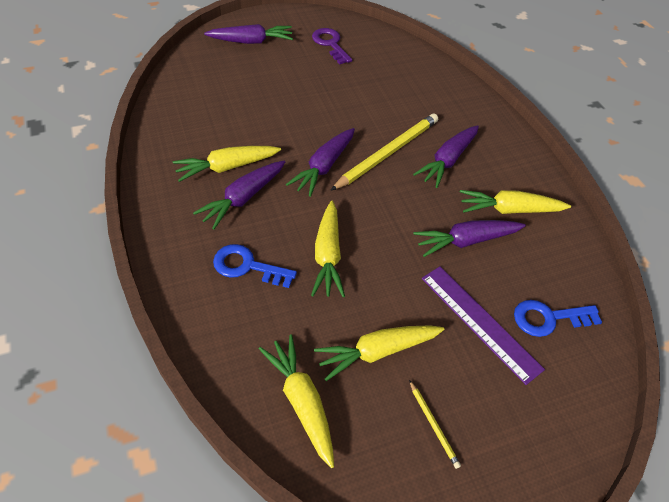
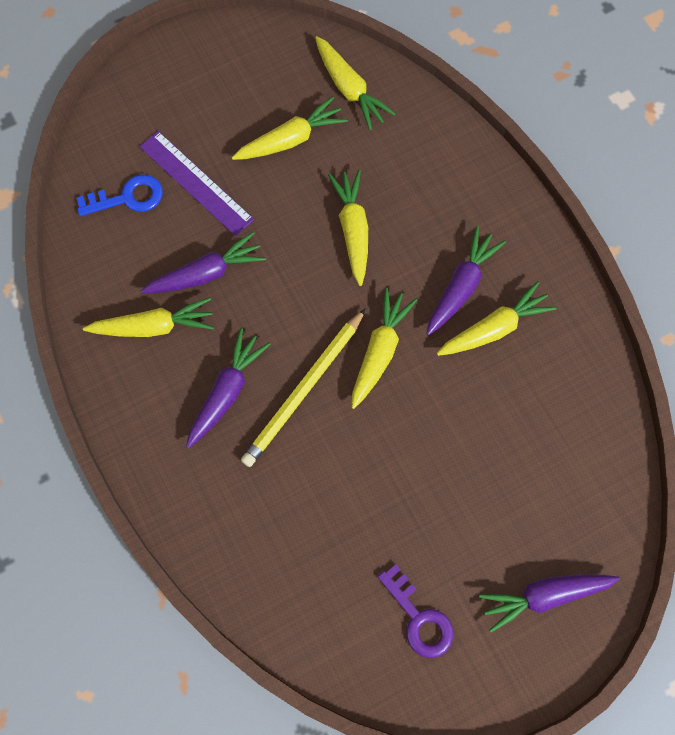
camera: 175 degrees right, 20 degrees up
(247, 266) = (431, 203): blue key -> none
(324, 167) = (380, 351): purple carrot -> yellow carrot
(433, 424) = (239, 88): yellow pencil -> none

